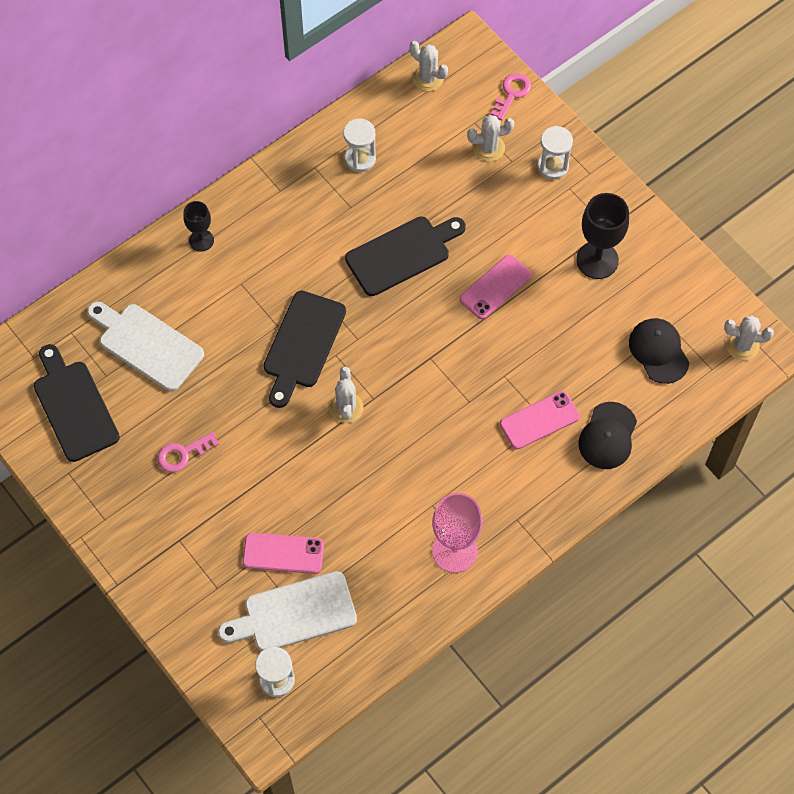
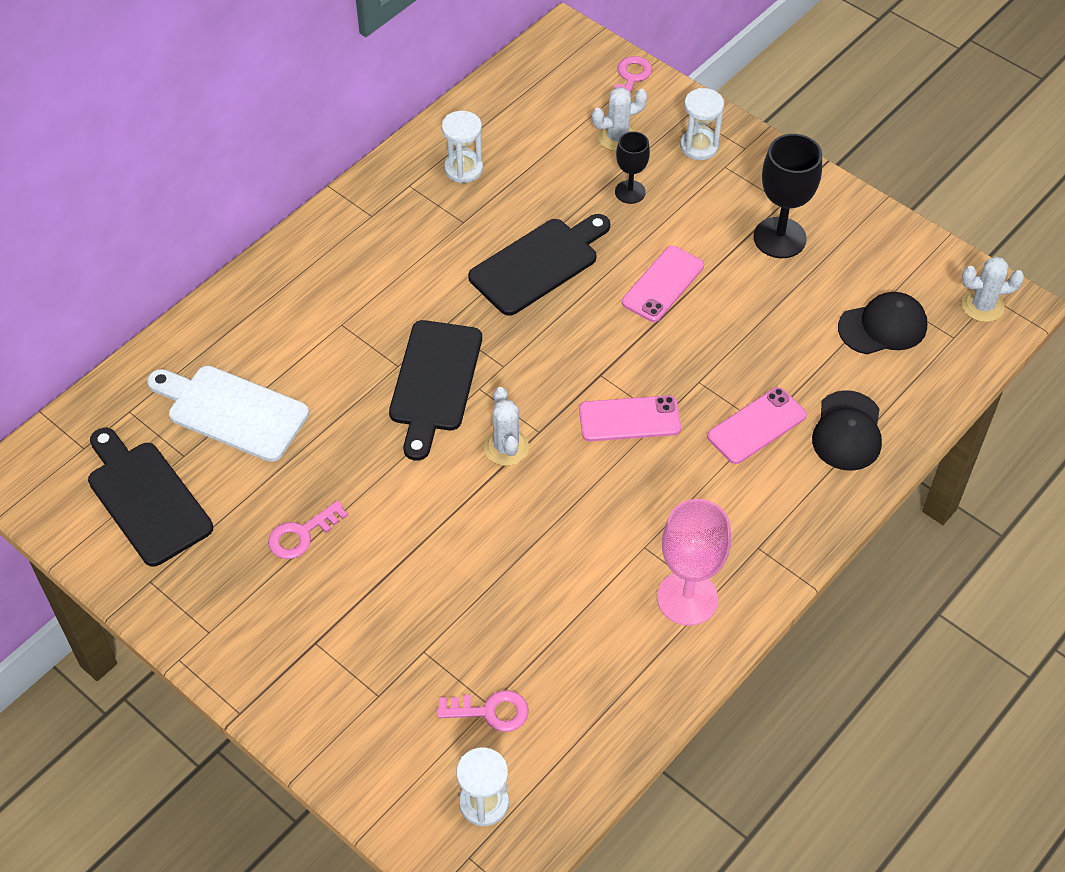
camera: 10 degrees left, 10 degrees down
(201, 240) = (282, 283): black goblet -> black goblet (630, 192)
(283, 553) = (460, 637): pink phone -> pink phone (629, 419)
(294, 613) = (490, 711): white cutting board -> pink key
(428, 78) = (527, 75): white cactus -> none
(658, 351) = (883, 326): black cap -> black cap turned 105 degrees clockwise

